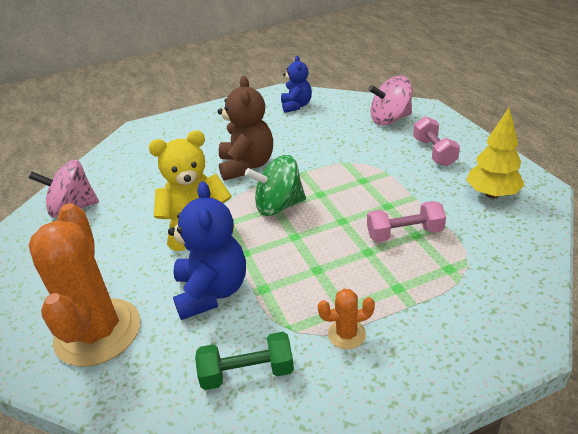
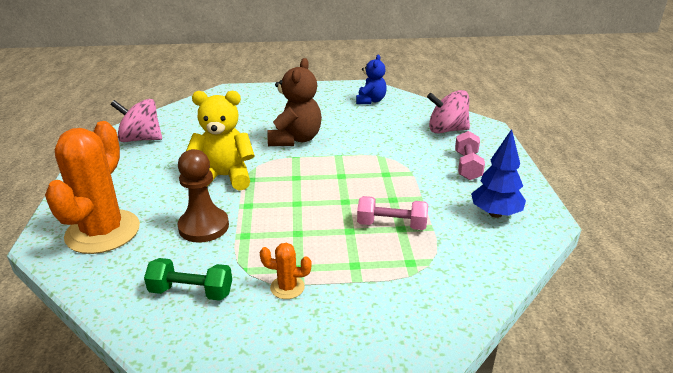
camera: 15 degrees right, 5 degrees down
(212, 292) = (203, 227): blue teddy bear -> brown pawn
(279, 206) = (300, 176): green spinning top -> none
(492, 194) = (495, 213): yellow tree -> blue tree

